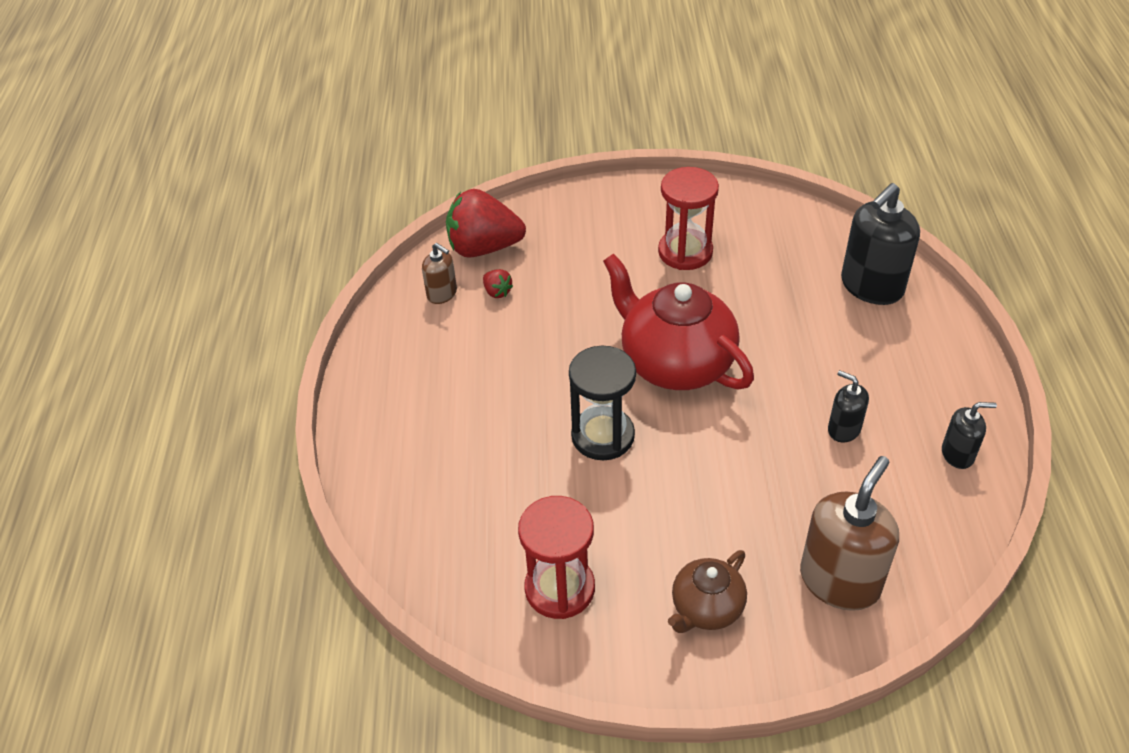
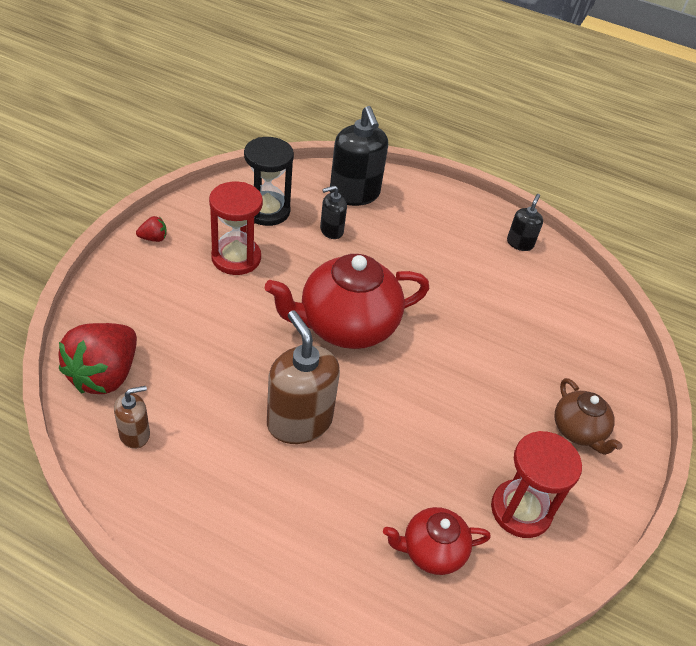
camera: 70 degrees left, 0 degrees up
(465, 533) = (431, 551): none -> red teapot
(497, 292) = (170, 393): red strawberry -> red strawberry (153, 238)
(603, 436) = (388, 406): black hourglass -> black hourglass (267, 211)
(840, 581) = (588, 351): brown soap dispenser -> brown soap dispenser (299, 421)
(843, 429) = (468, 278): black soap dispenser -> black soap dispenser (331, 230)

